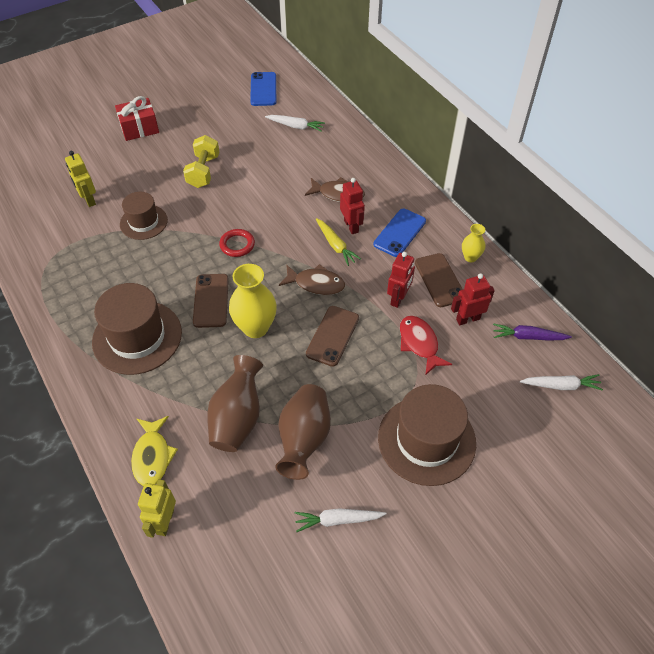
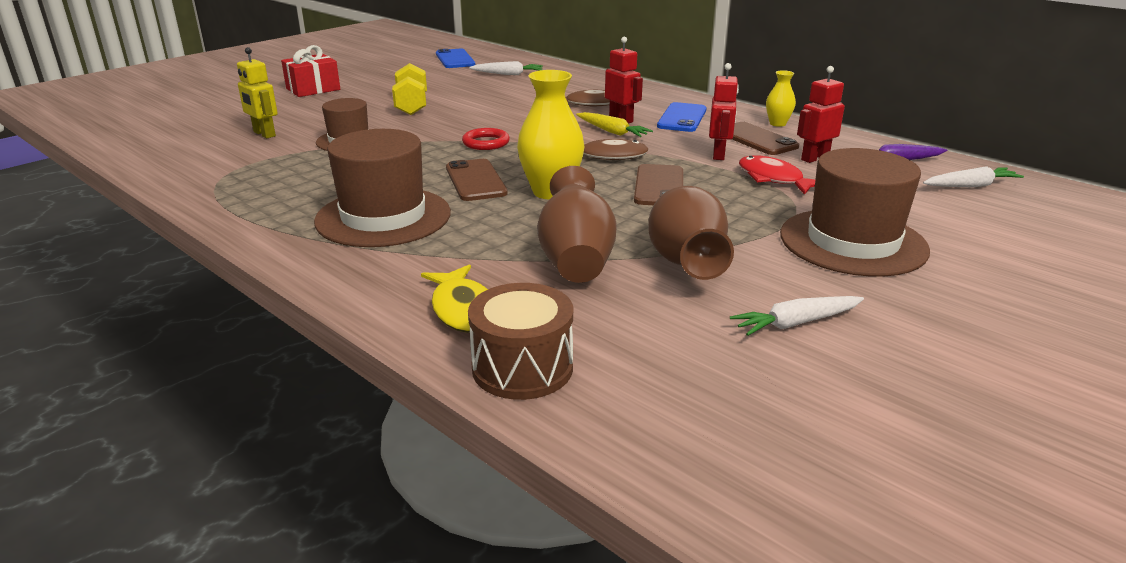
camera: 15 degrees left, 25 degrees down
(164, 522) = (522, 368): yellow robot -> brown drum

